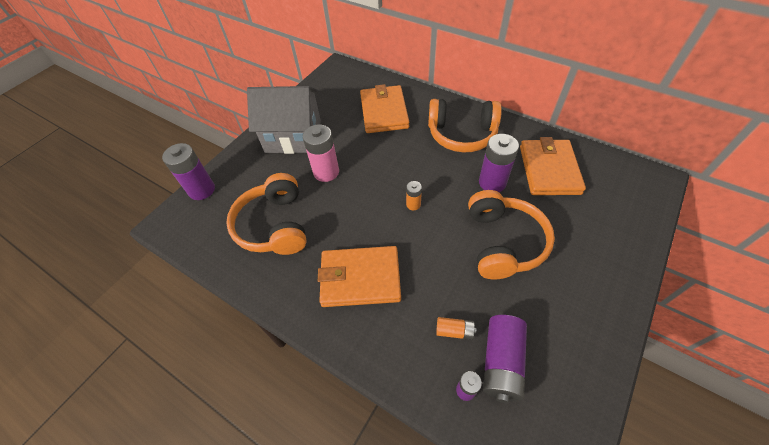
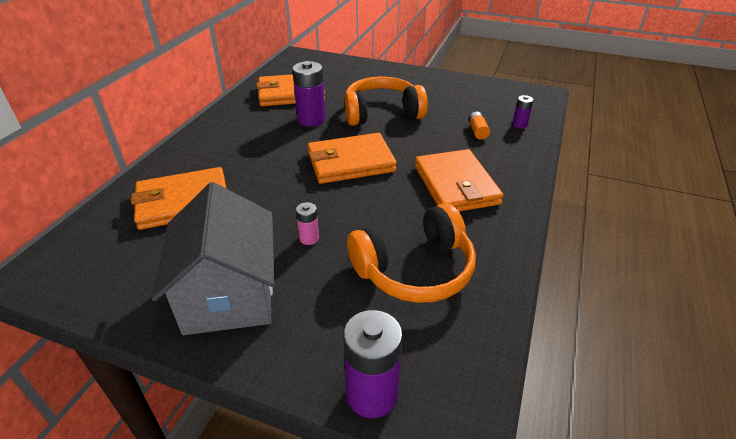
camera: 105 degrees left, 15 degrees down
(326, 172) = (309, 238): pink battery -> pink battery, size x0.52
(413, 204) = (350, 162): orange battery -> orange wallet
(462, 134) = (238, 139): orange headphones -> none
(501, 362) = (489, 112): purple battery -> none

